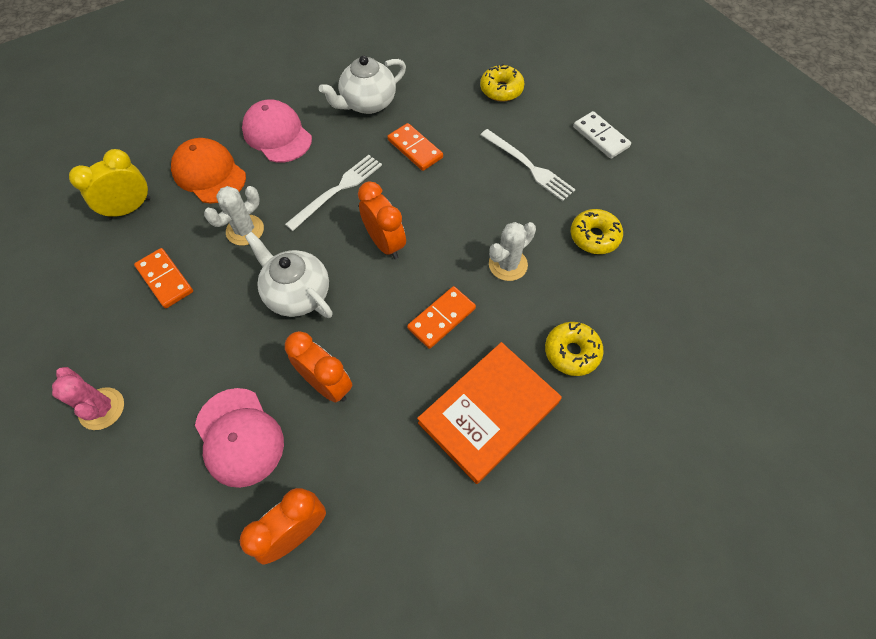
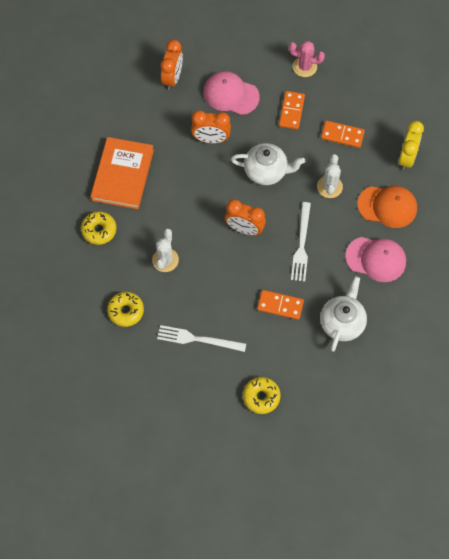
camera: 145 degrees right, 5 degrees up
(441, 319) = (179, 206): orange domino -> orange domino (291, 111)
(600, 137) = (165, 397): white domino -> none

